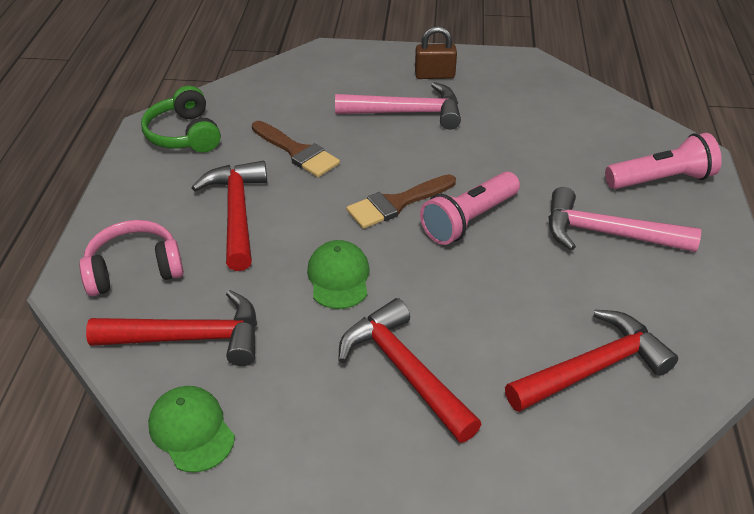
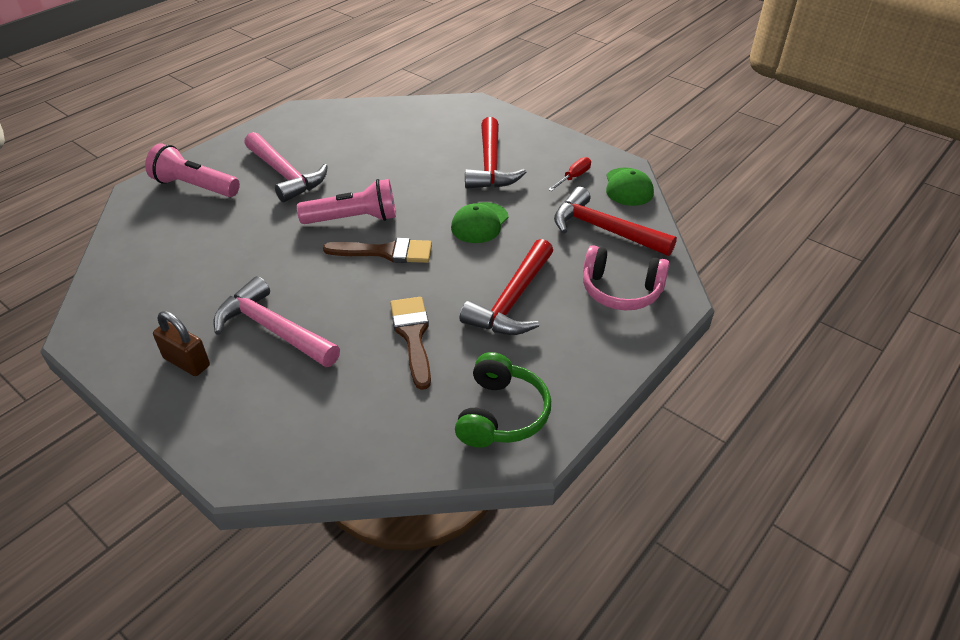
camera: 145 degrees left, 0 degrees up
(279, 408) = (573, 177): none -> red screwdriver
(593, 368) = (395, 129): red hammer -> none

